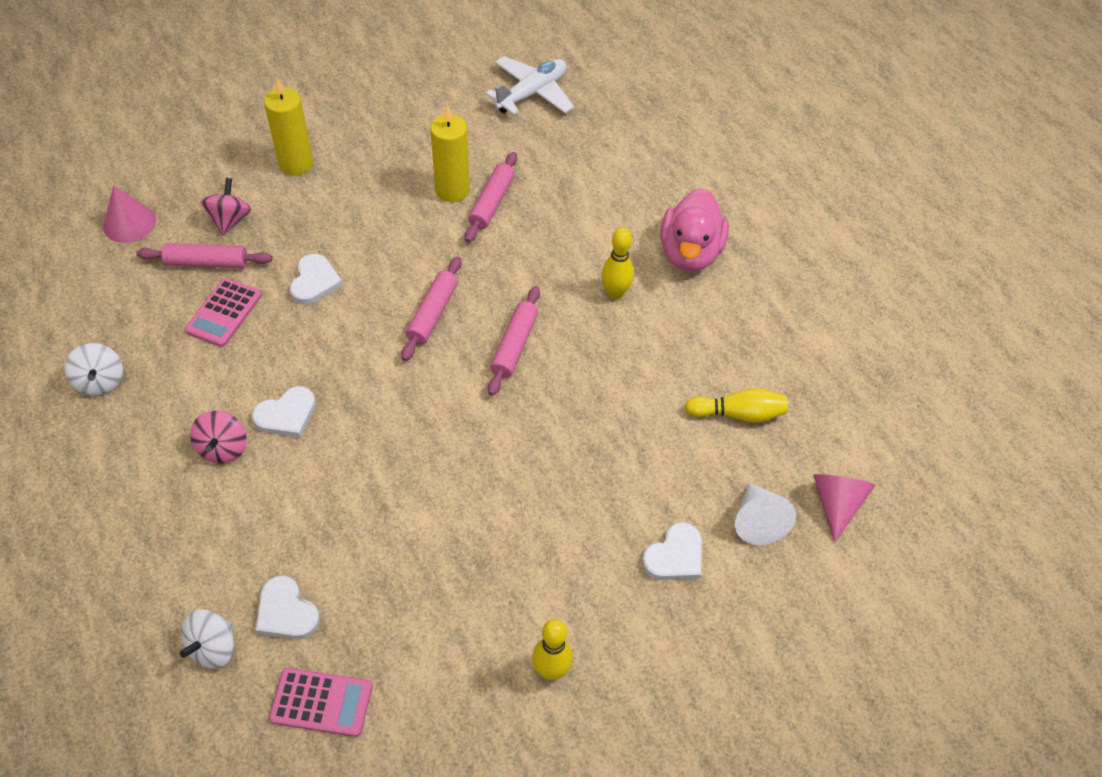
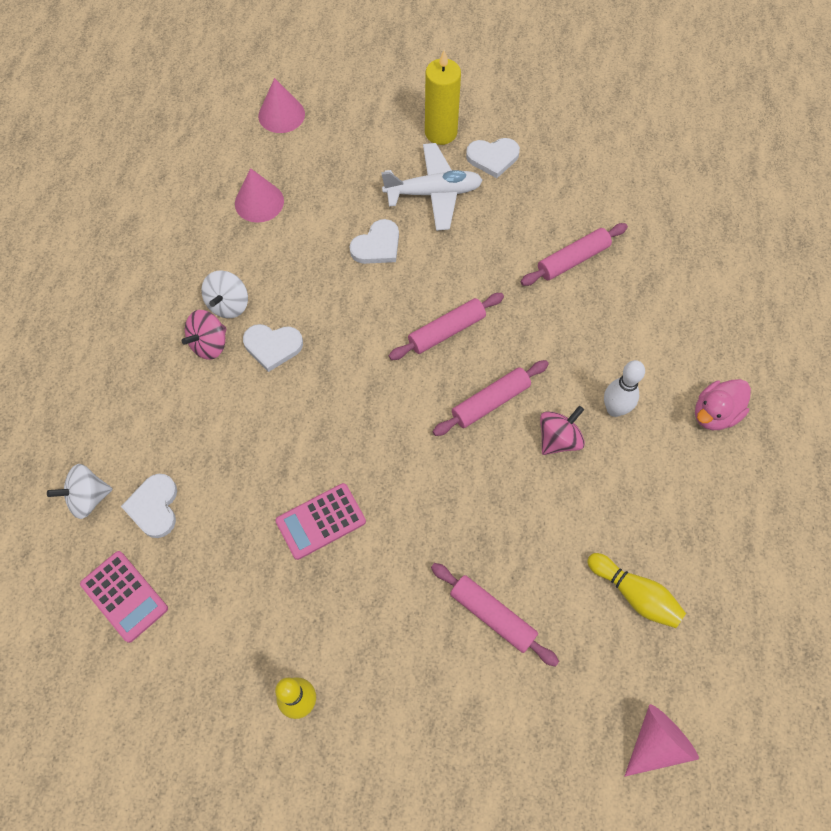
camera: 40 degrees right, 10 degrees up
(100, 381) = (169, 235): white spinning top -> white spinning top (229, 304)
(170, 306) = (259, 202): none -> pink cone
(207, 263) = (311, 181): pink rolling pin -> pink rolling pin (492, 616)
(224, 313) = (292, 231): pink calculator -> pink calculator (320, 521)
(230, 220) = (354, 154): pink spinning top -> pink spinning top (558, 439)
(452, 190) = (549, 228): yellow candle -> none
(532, 93) = (690, 175): white plane -> white plane (434, 193)
(615, 293) = (614, 409): yellow bowling pin -> white bowling pin
(675, 556) = (474, 681): white heart -> white heart (493, 158)
(690, 253) = (714, 414): pink duck -> pink duck, size x0.65
(757, 521) = (570, 704): white cone -> none

